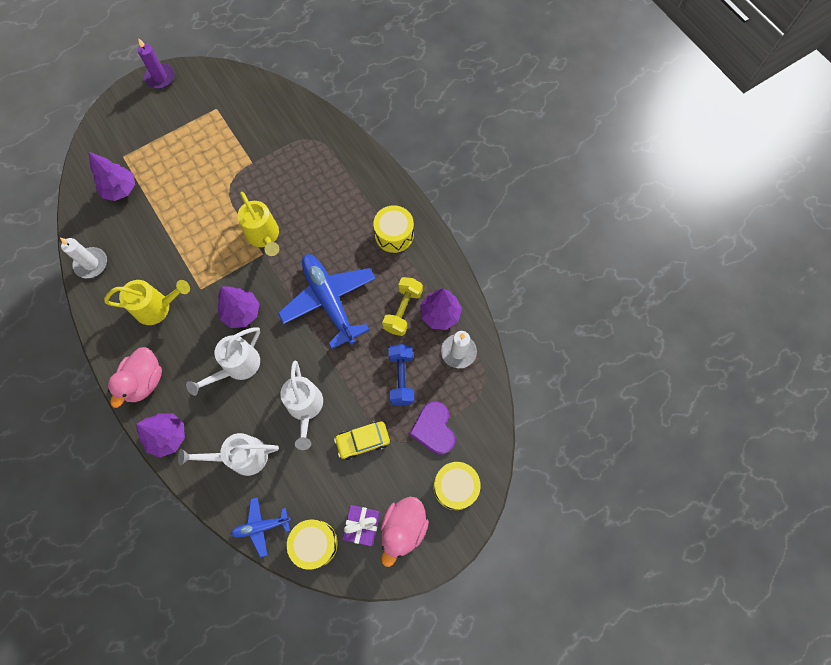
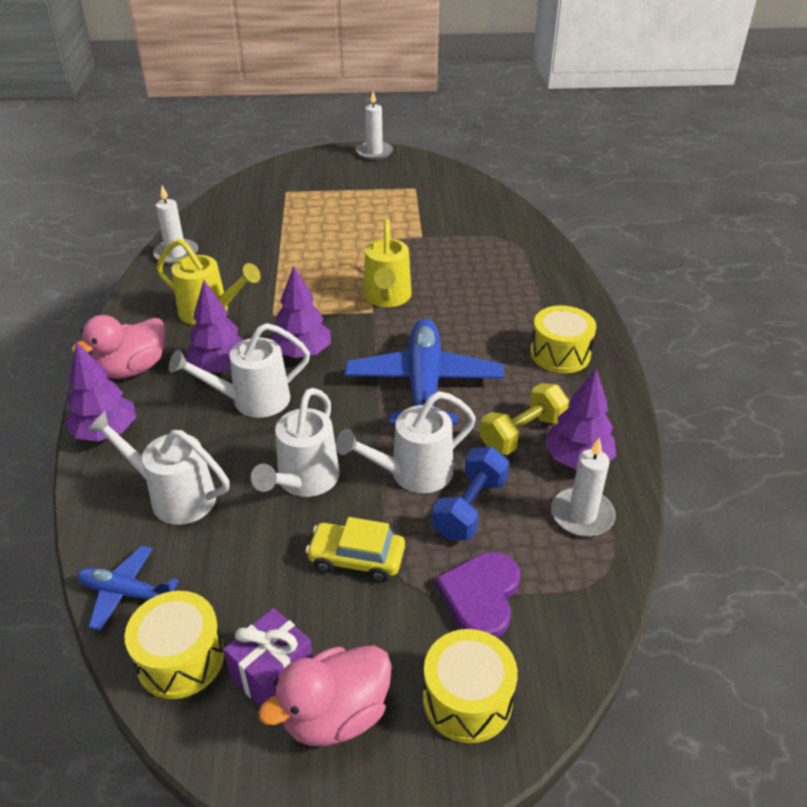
camera: 30 degrees right, 30 degrees down
(121, 190) = (261, 212): purple tree -> purple tree (220, 368)
(160, 77) = (374, 152): purple candle -> white candle
(360, 371) = (412, 474): none -> white watering can

